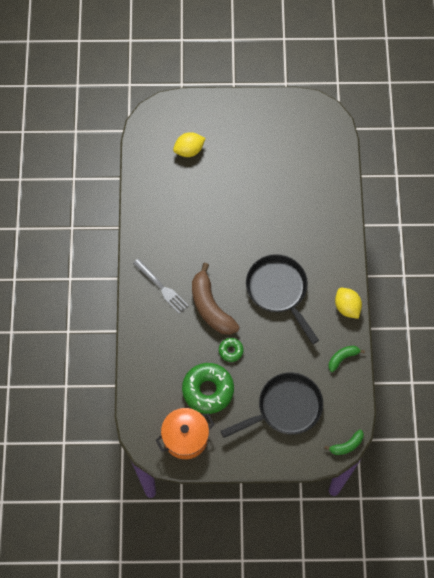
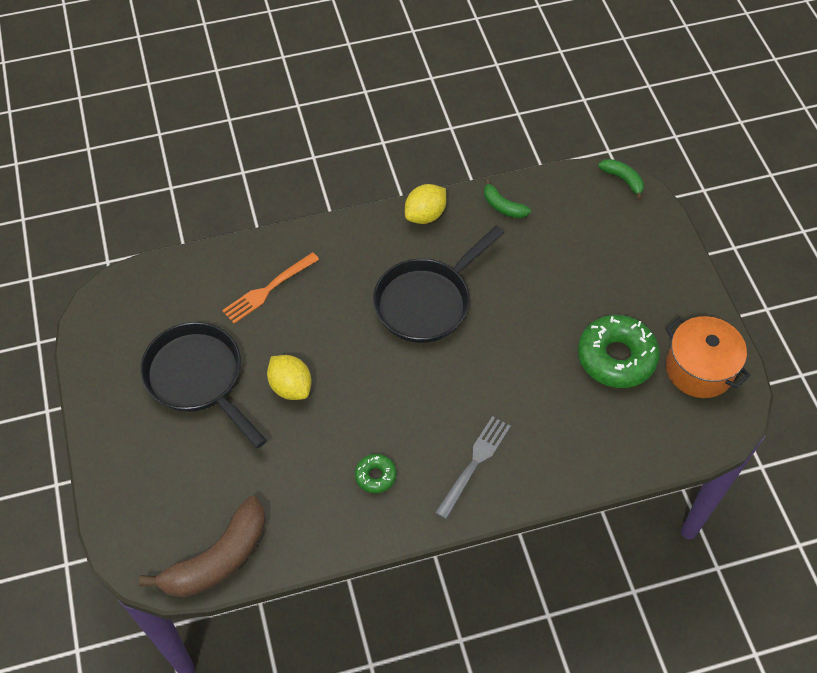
camera: 105 degrees left, 10 degrees down
(189, 150) = (208, 486): yellow lemon -> yellow lemon (291, 387)
(211, 307) = (484, 385): brown banana -> brown banana (218, 559)
(231, 351) = (544, 342): green donut -> green donut (375, 476)
(285, 408) = (601, 257): black pan -> black pan (198, 378)
(311, 203) = (268, 289): none -> orange fork

